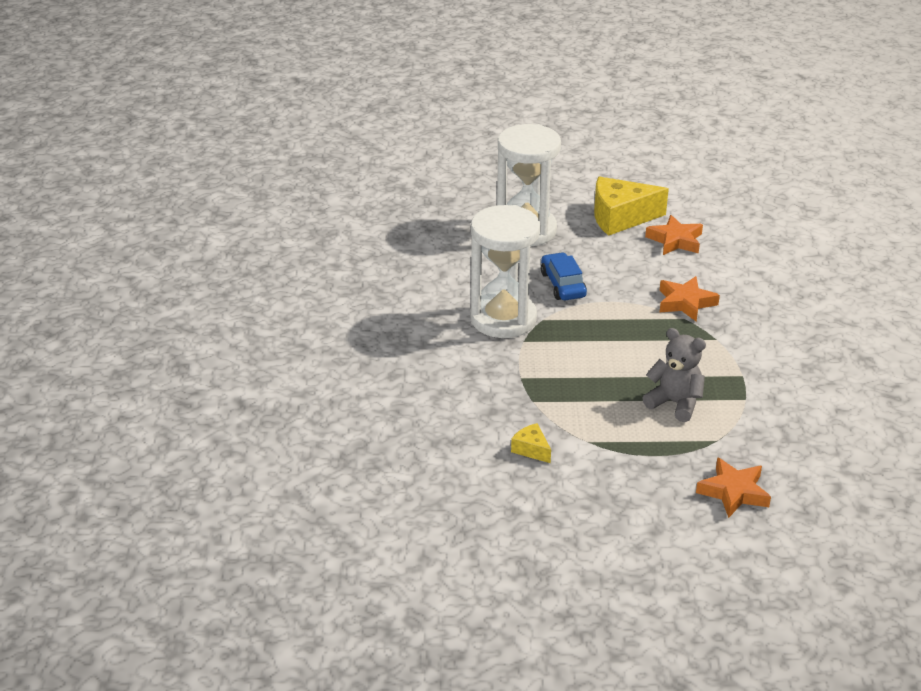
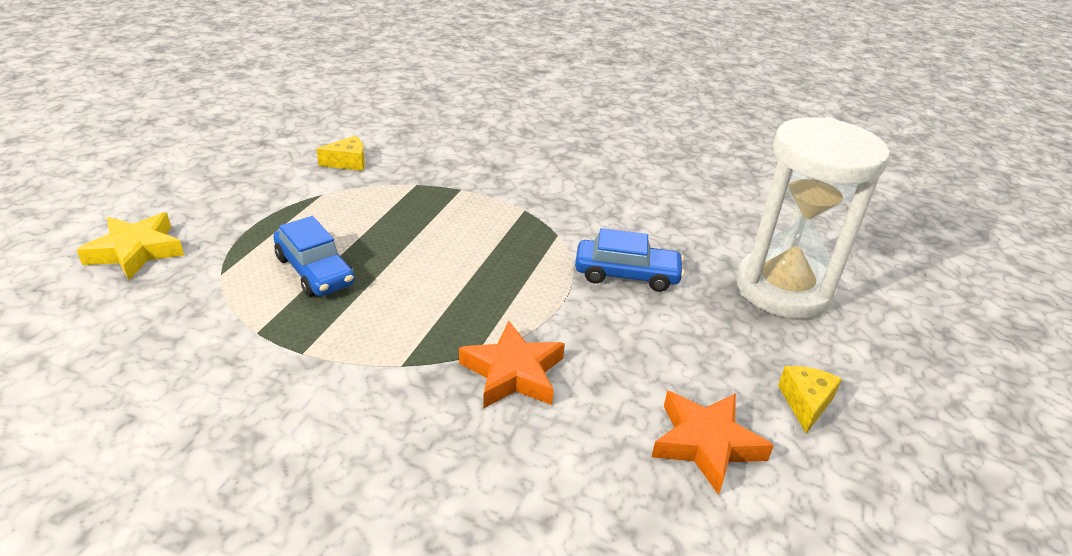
camera: 110 degrees right, 0 degrees up
(503, 319) = (577, 210): white hourglass -> none
(620, 217) = (805, 403): yellow cheese -> yellow cheese, size x0.47
(675, 403) = (315, 271): grey teddy bear -> blue car
(733, 492) = (136, 251): orange star -> yellow star

